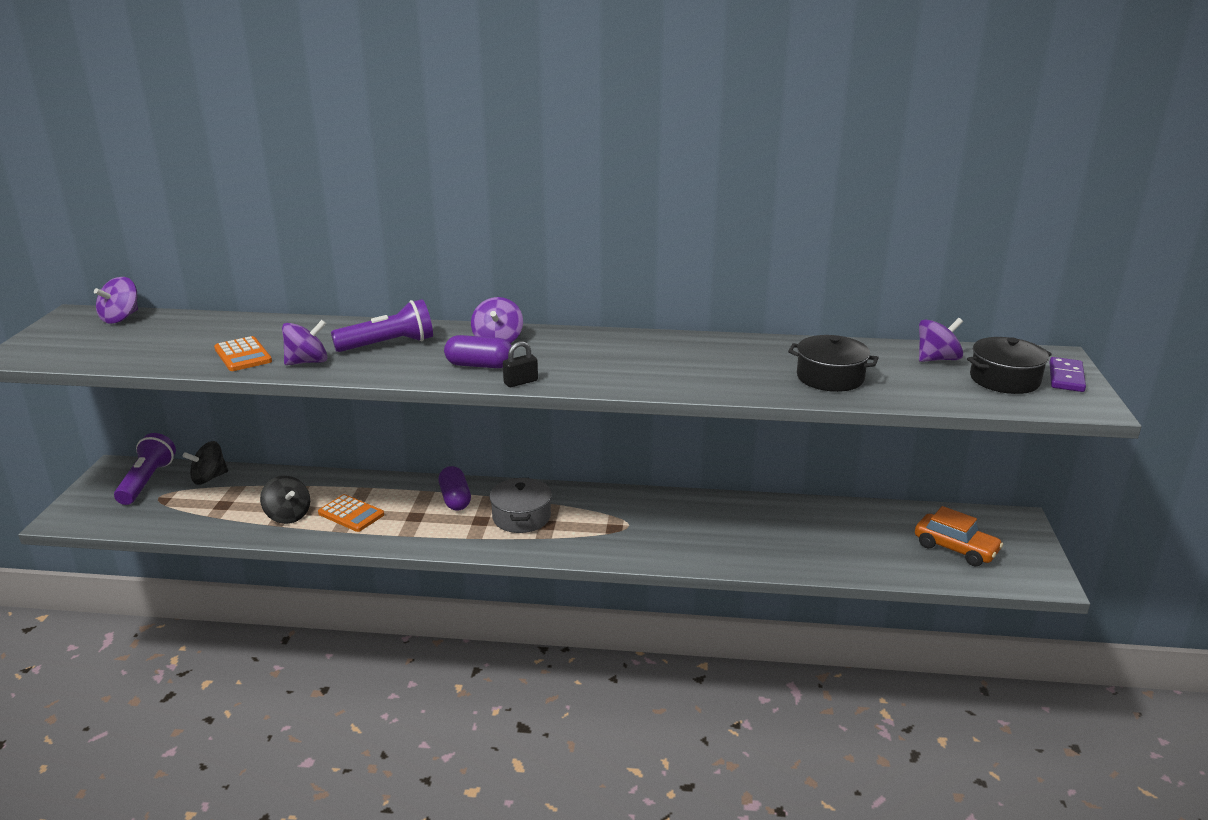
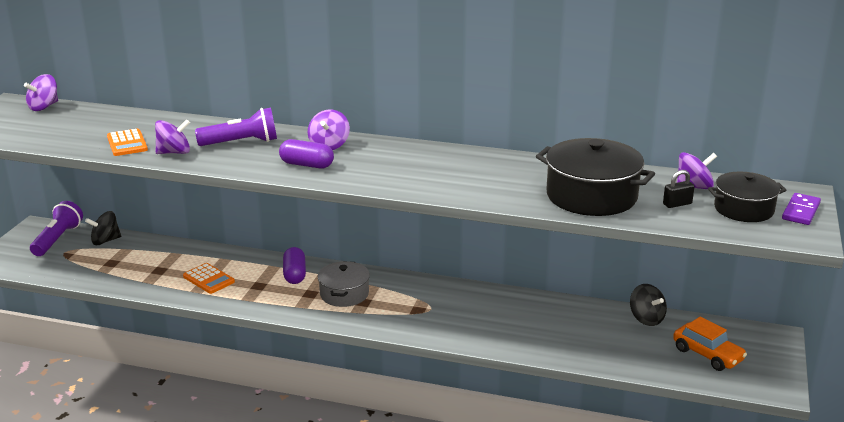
camera: 10 degrees right, 0 degrees up
(288, 515) = (159, 276): black spinning top -> black spinning top (646, 318)
(521, 382) = (334, 181): black padlock -> black padlock (677, 204)
(830, 377) = (591, 196): black pot -> black pot, size x1.59

